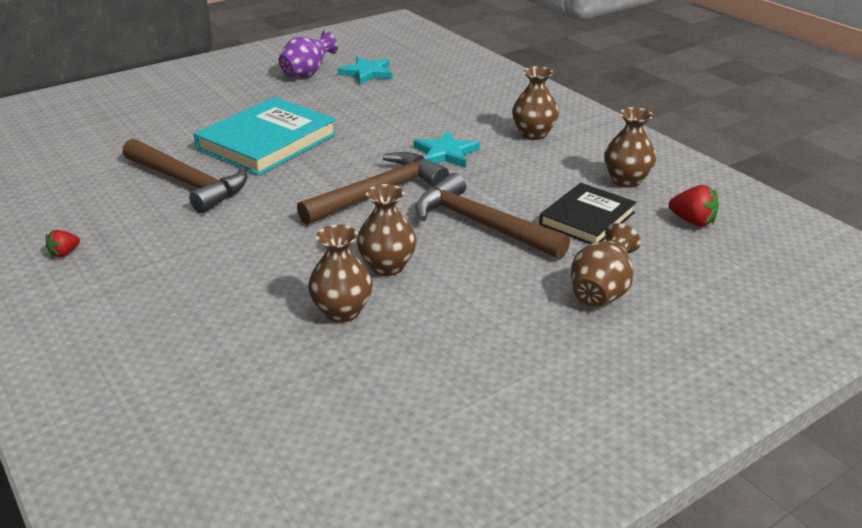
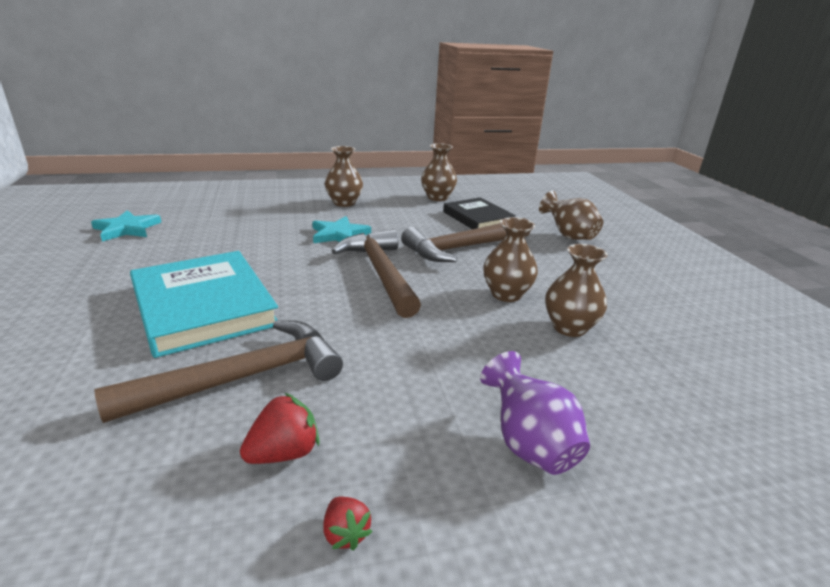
camera: 70 degrees left, 5 degrees down
(307, 74) = (68, 254): purple vase -> purple vase (529, 444)
(692, 221) = (499, 197): red strawberry -> red strawberry (284, 453)

